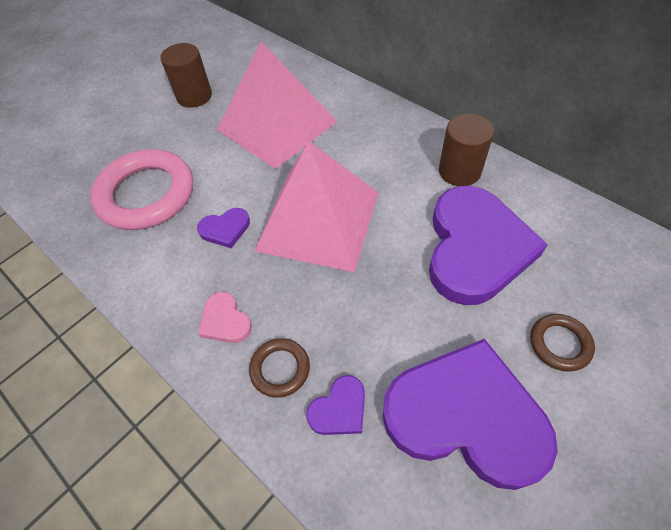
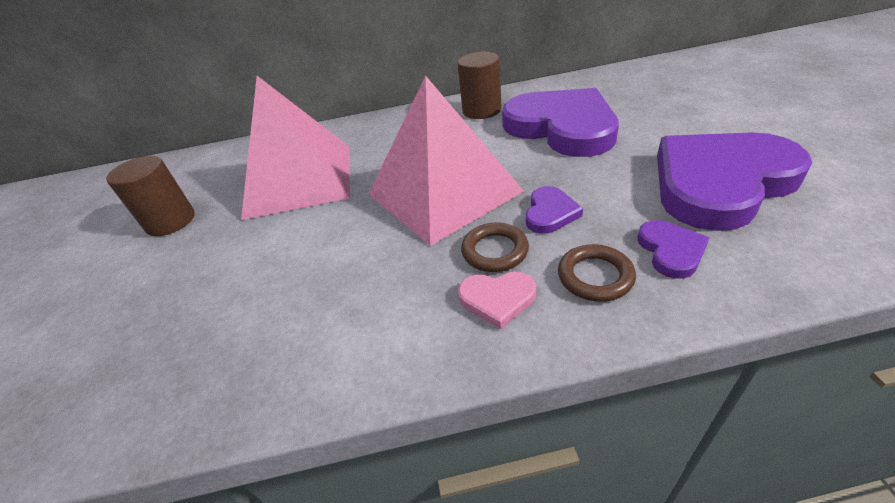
camera: 50 degrees left, 15 degrees down
(146, 194) = (241, 309): pink ring -> none
(225, 229) = (377, 258): purple heart -> purple heart (550, 213)
(559, 344) = (679, 123): brown ring -> brown ring (495, 251)

